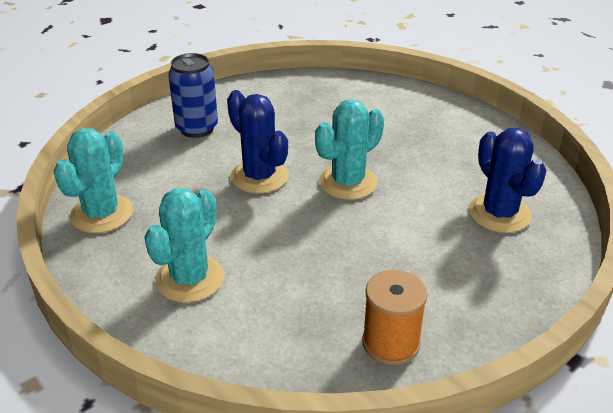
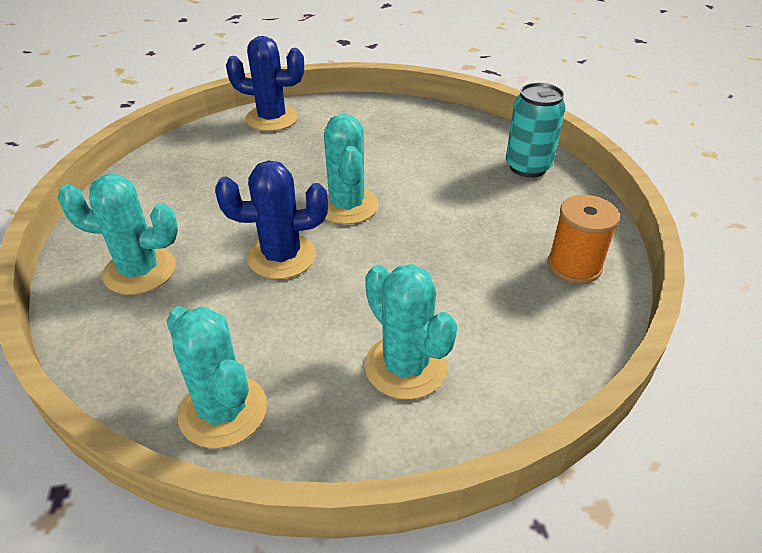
camera: 60 degrees left, 5 degrees up
(197, 128) = (140, 271): blue can -> turquoise cactus
(499, 214) = (458, 150): blue cactus -> blue cactus (272, 118)
(523, 267) = (528, 167): none -> turquoise can

